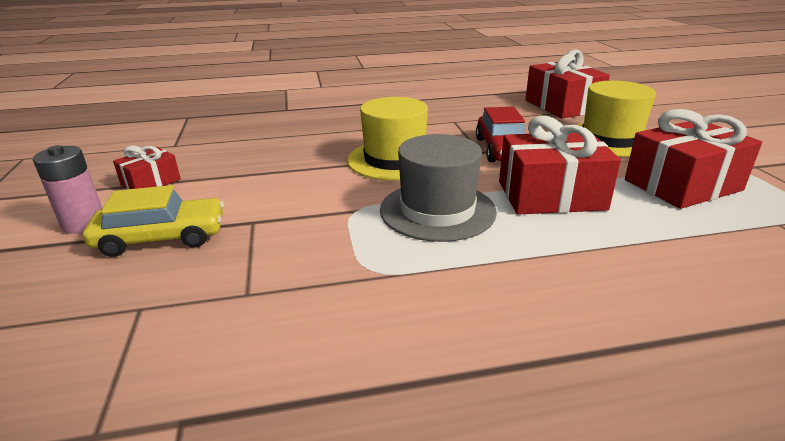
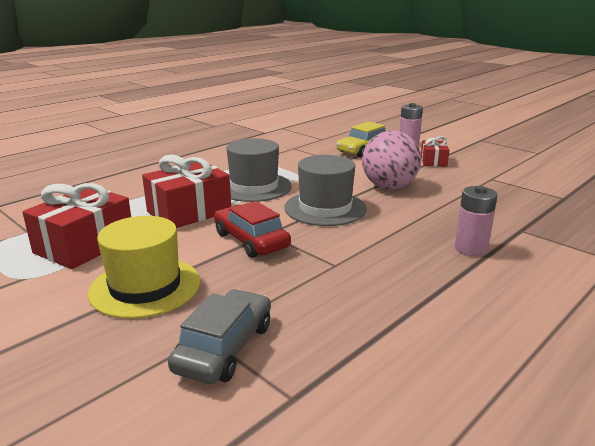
camera: 145 degrees right, 5 degrees down
(287, 164) = (389, 187): none -> pink ball
(347, 109) = (470, 249): none -> pink battery
(394, 160) = (325, 208): yellow hat -> grey hat
(562, 106) = (224, 347): red gift -> grey car

